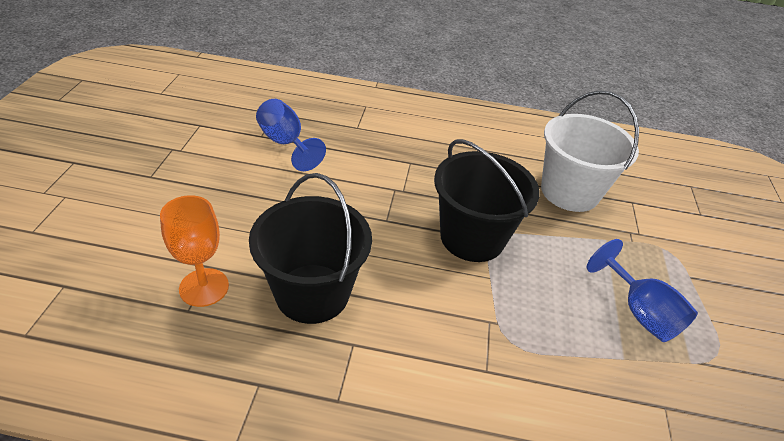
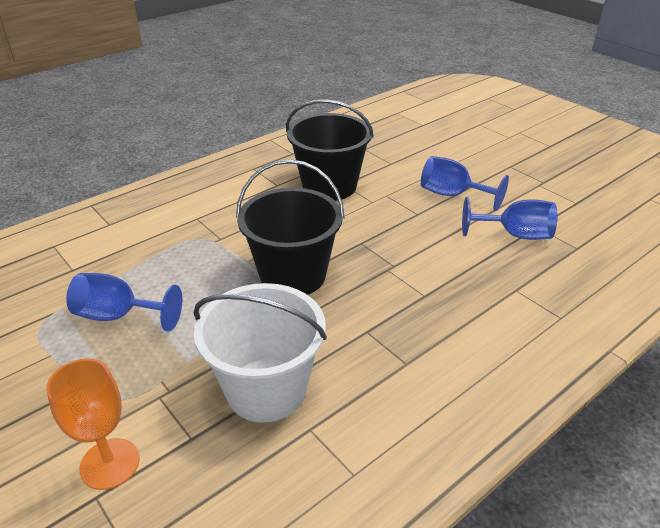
camera: 135 degrees right, 5 degrees down
(204, 287) = (376, 157): orange goblet -> orange goblet (110, 463)
(248, 195) = (452, 195): none -> blue goblet

